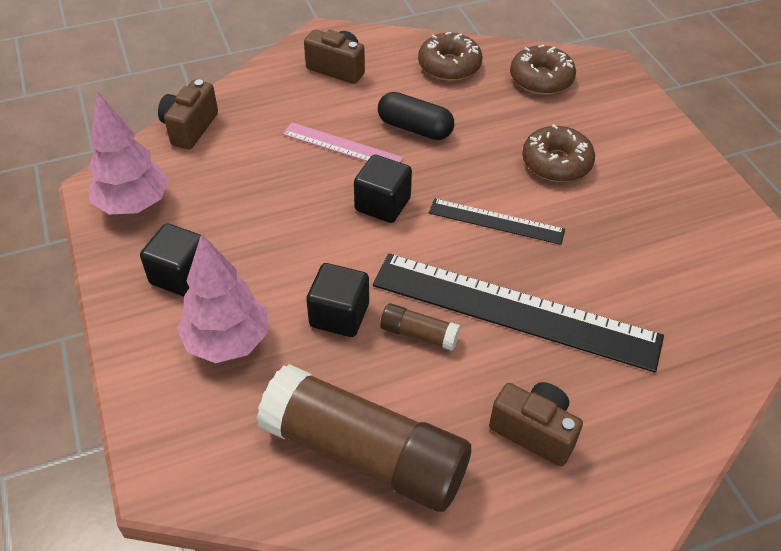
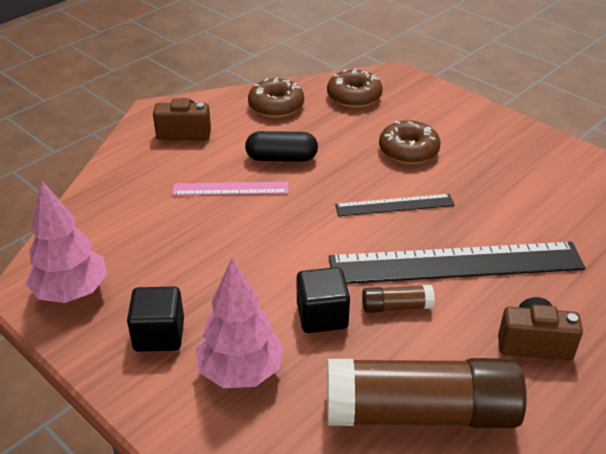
camera: 25 degrees left, 10 degrees down
(190, 128) = (82, 215): brown camera -> none
(382, 204) = (296, 221): black cube -> none

